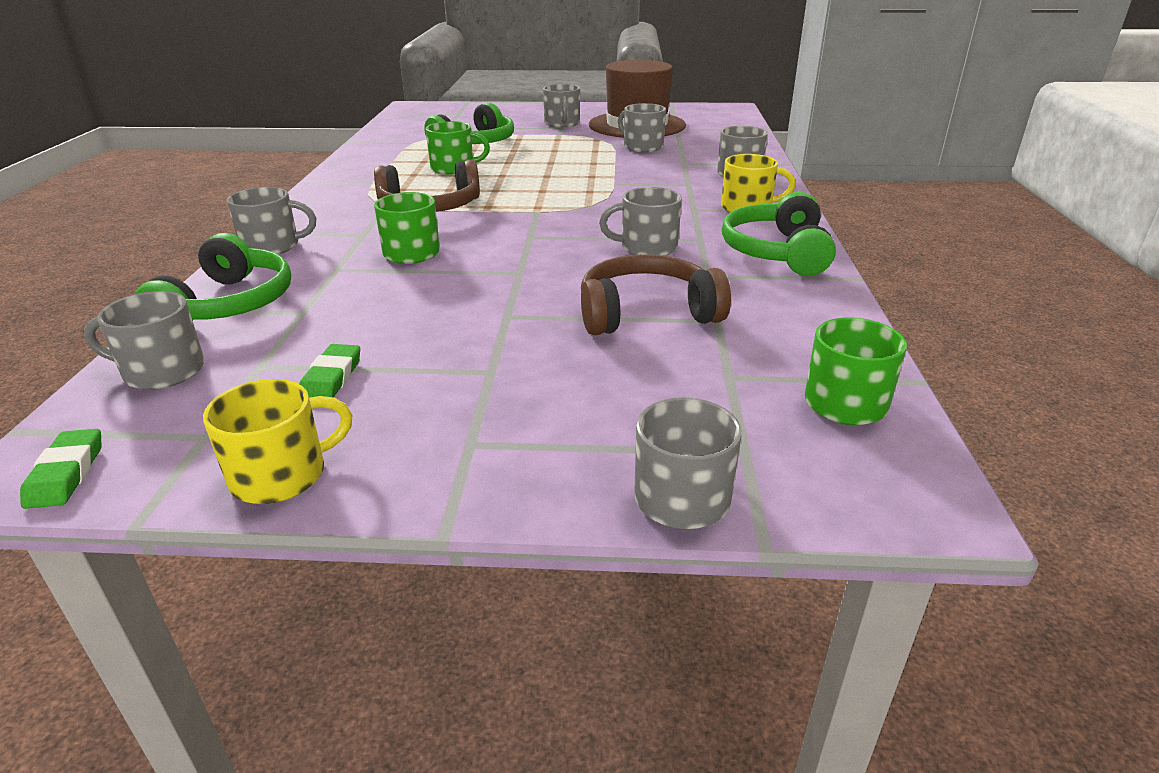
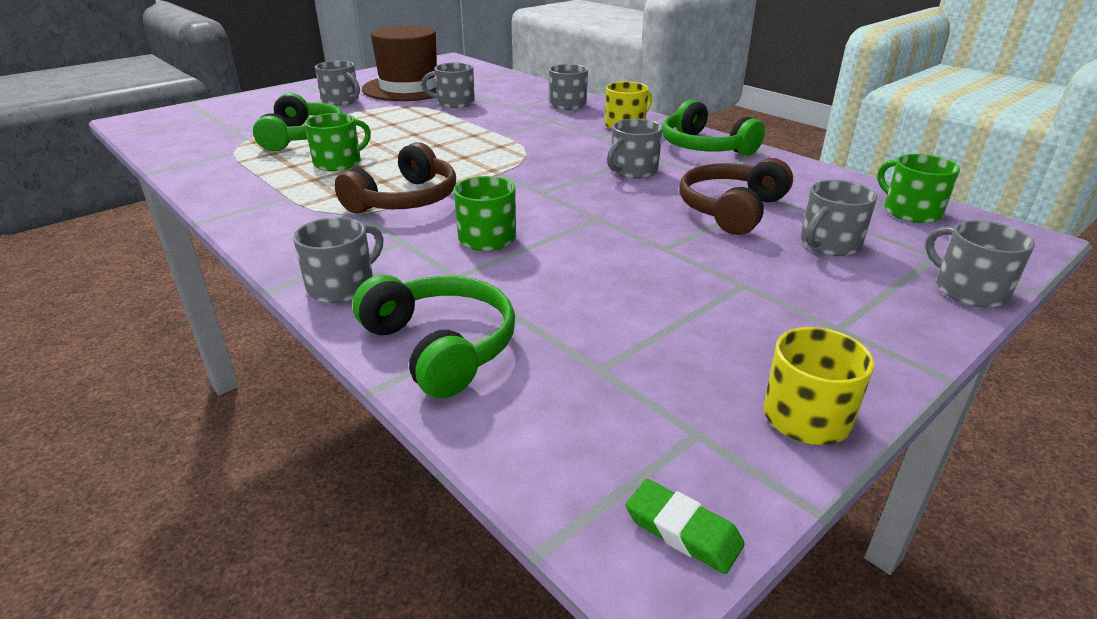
camera: 45 degrees left, 0 degrees up
(162, 371) = (536, 421): grey mug -> grey mug (829, 244)
(331, 378) = (670, 345): green eraser -> none

